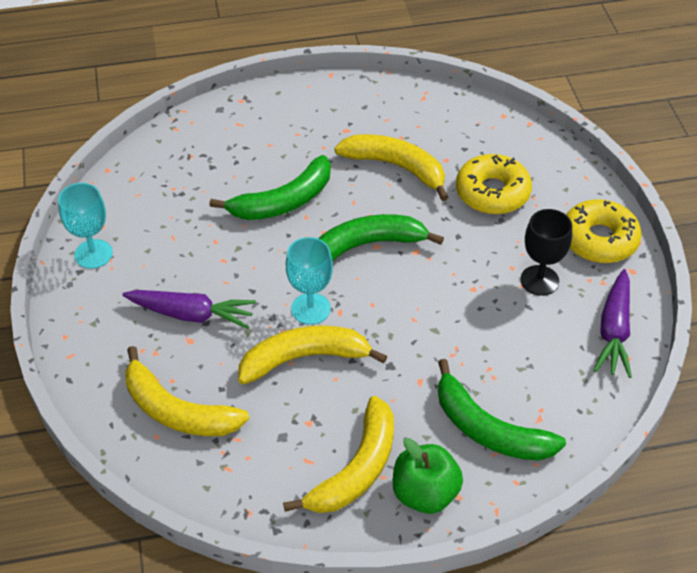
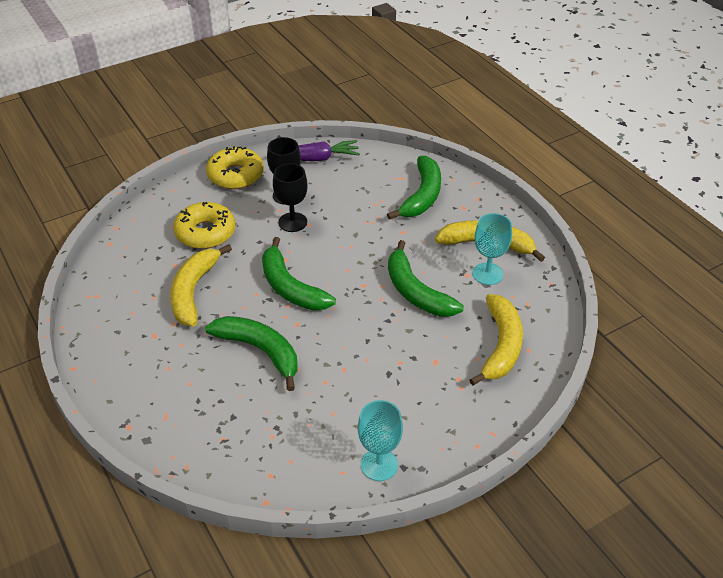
camera: 110 degrees left, 5 degrees down
(191, 314) = (410, 369): purple carrot -> none
(305, 358) = (415, 291): yellow banana -> green banana
(310, 309) = (369, 301): turquoise goblet -> turquoise goblet (487, 274)
(425, 493) = (484, 212): green apple -> none
(482, 274) = (292, 222): none -> black goblet

